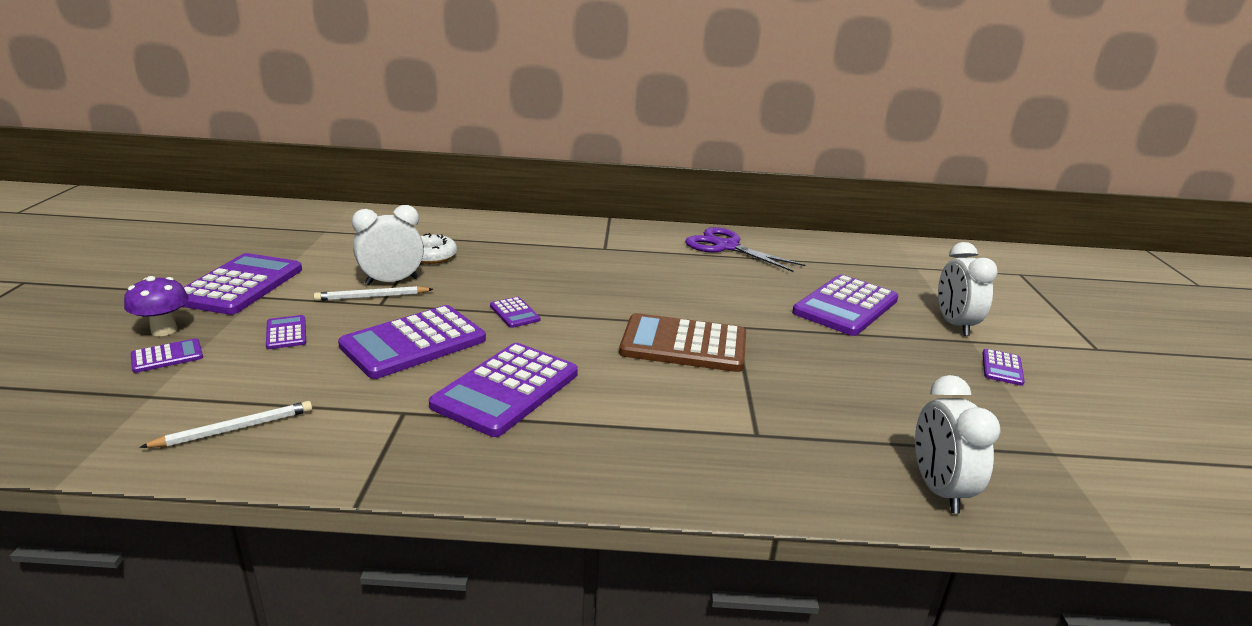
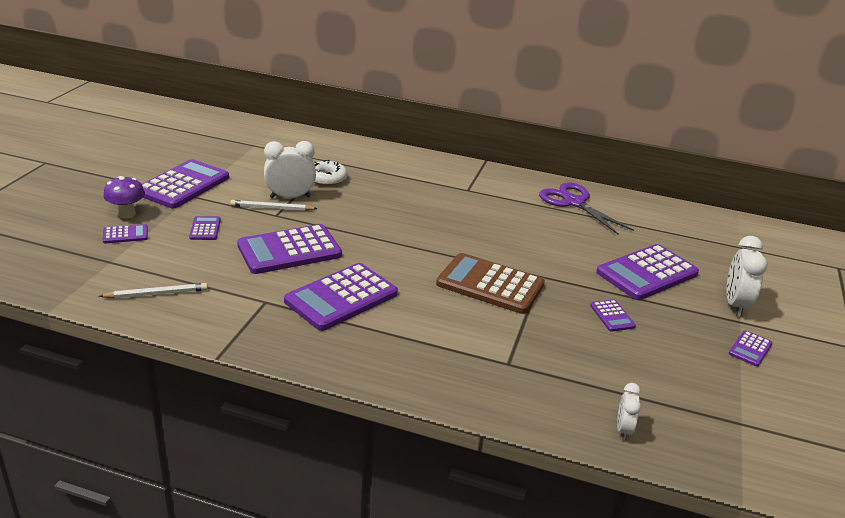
camera: 15 degrees right, 5 degrees up
(514, 313) = (371, 237): purple calculator -> purple calculator (612, 316)
(938, 489) = (623, 429): white clock -> white clock, size x0.57

